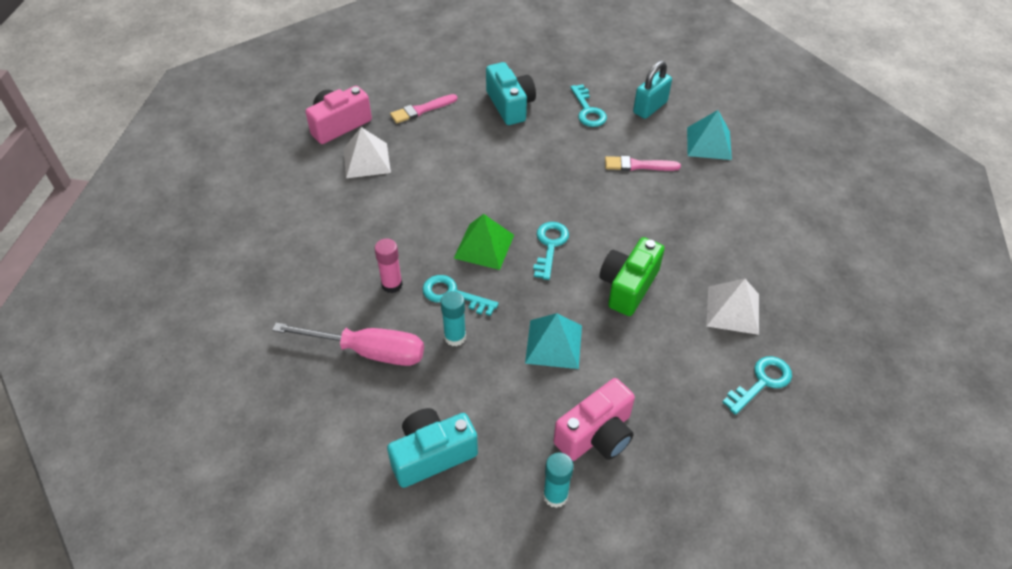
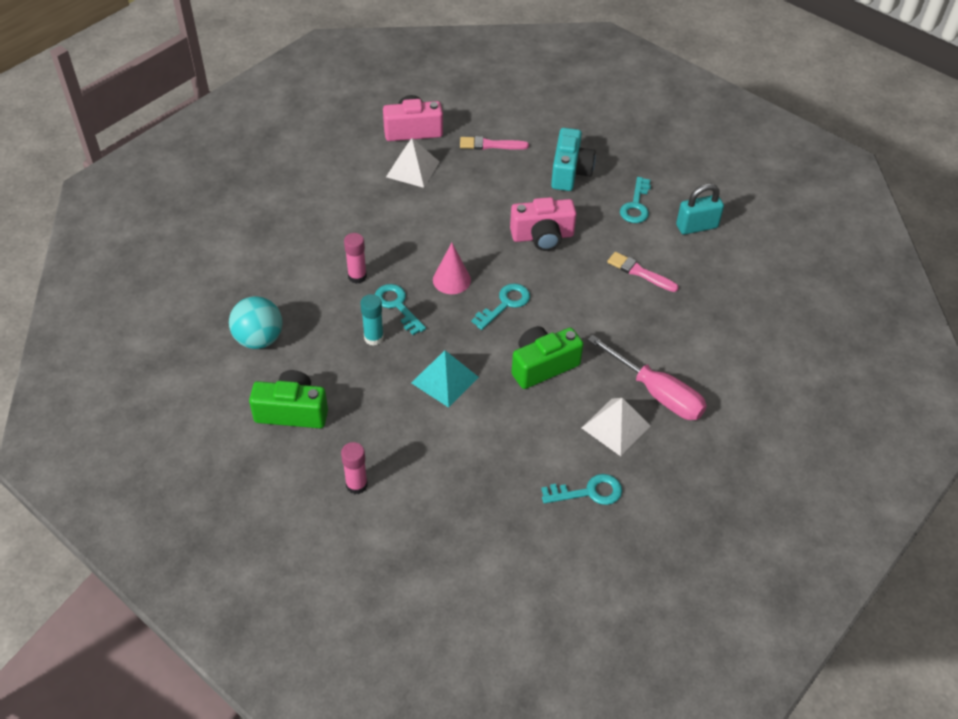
camera: 30 degrees right, 0 degrees up
(339, 397) = (259, 339): none -> turquoise ball
(369, 351) = (303, 317): pink screwdriver -> pink screwdriver (657, 393)
(432, 455) = (292, 411): turquoise camera -> green camera
(484, 246) = (451, 280): green pyramid -> pink cone
(555, 495) = (356, 485): turquoise glue stick -> pink glue stick
(596, 435) = (422, 460): pink camera -> pink camera (542, 236)
(709, 143) = (724, 281): turquoise pyramid -> none

